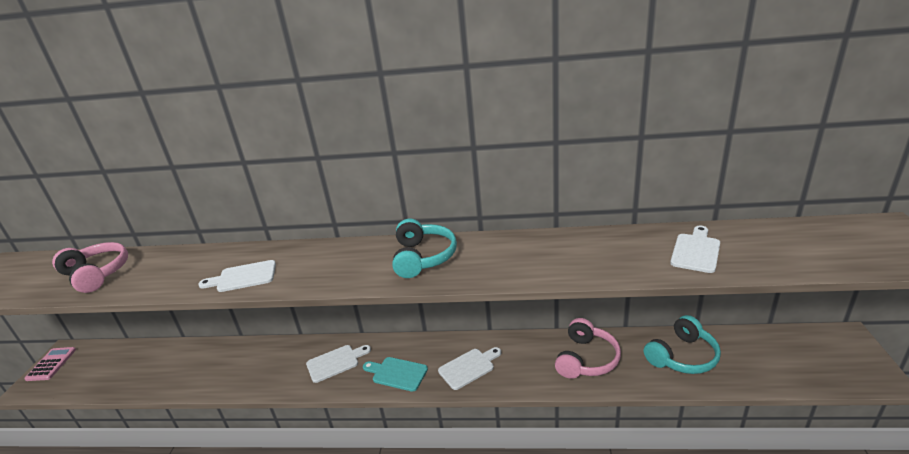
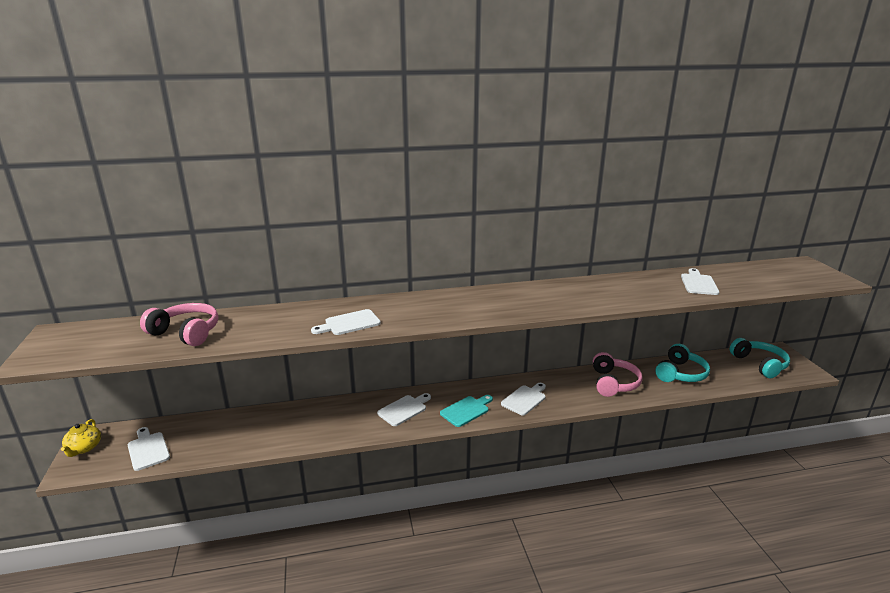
camera: 20 degrees left, 5 degrees down
(51, 364) = (84, 448): pink calculator -> yellow teapot
(95, 374) = (148, 449): none -> white cutting board
(397, 373) = (466, 410): turquoise cutting board -> turquoise cutting board turned 135 degrees clockwise
(423, 257) = (501, 299): turquoise headphones -> turquoise headphones (759, 364)

